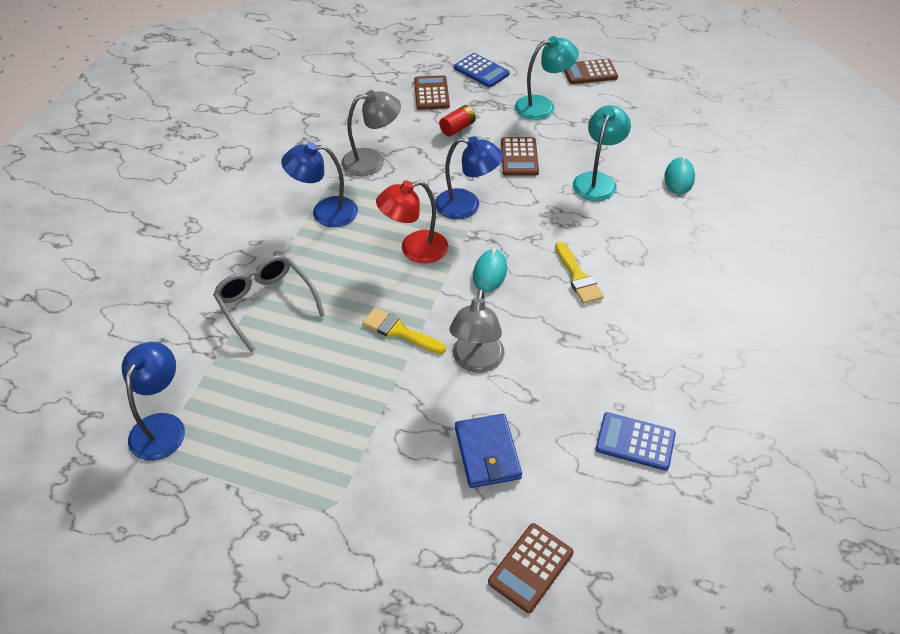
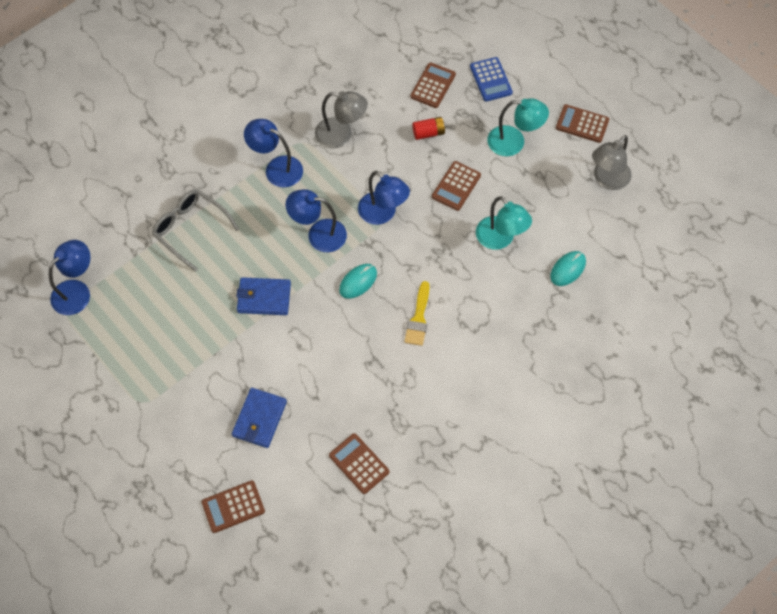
camera: 30 degrees right, 15 degrees up
(266, 304) = (190, 229): grey glasses -> grey glasses turned 45 degrees counterclockwise
(399, 331) = (264, 298): yellow brush -> blue wallet
(414, 250) = (318, 234): red lamp -> blue lamp
(476, 362) = (298, 349): grey lamp -> grey lamp (607, 180)
(597, 180) = (500, 239): turquoise lamp -> turquoise lamp turned 90 degrees clockwise
(635, 442) = (359, 463): blue calculator -> brown calculator

